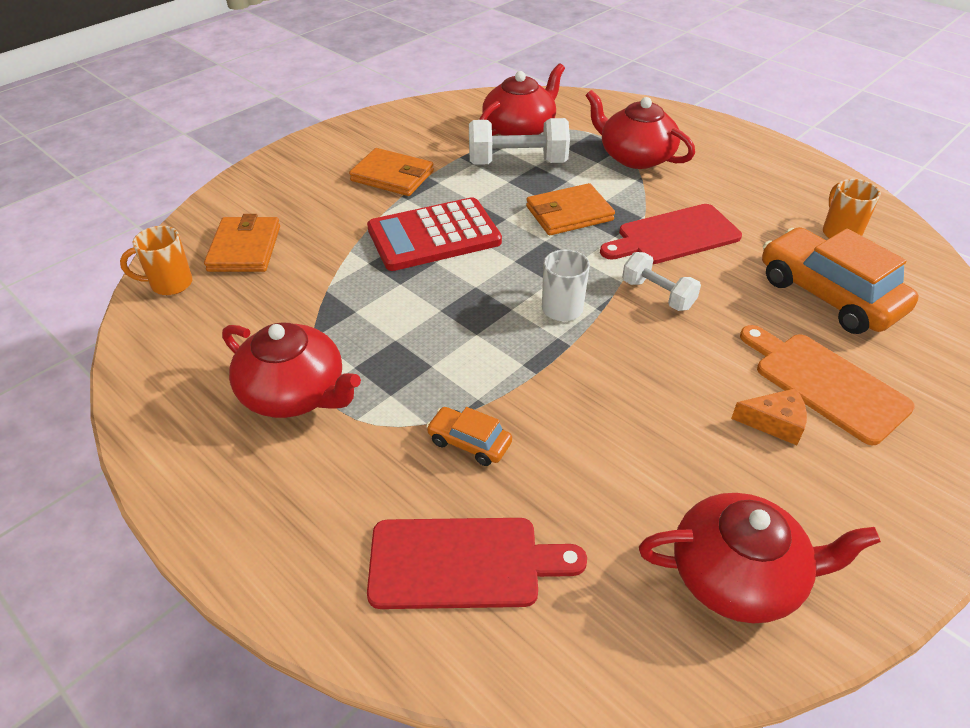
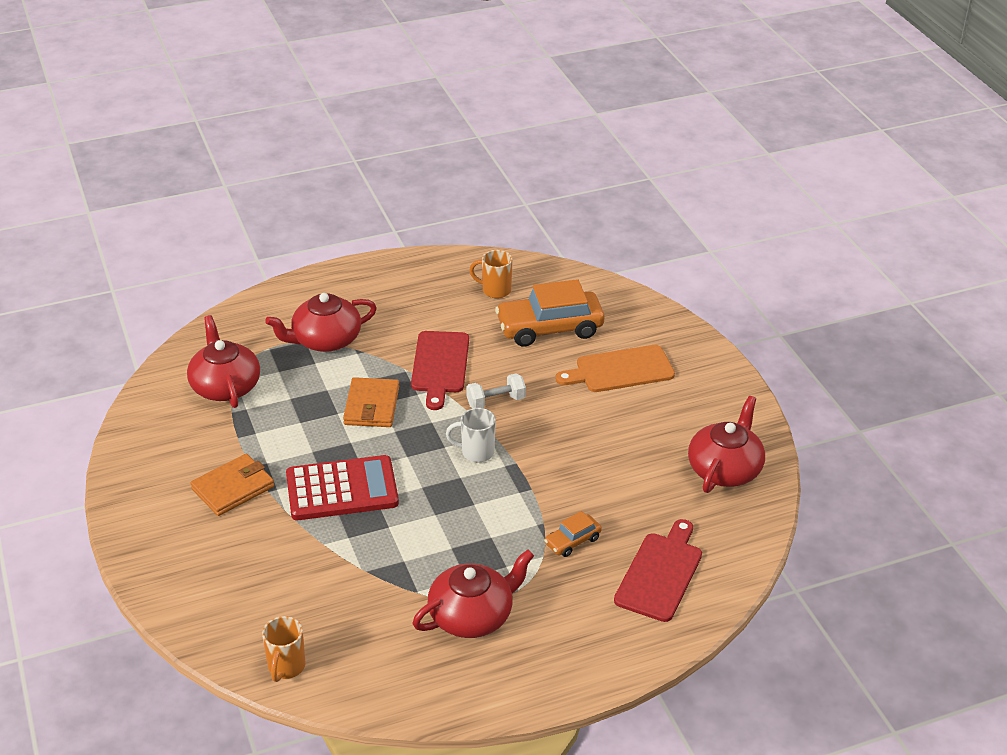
camera: 65 degrees left, 5 degrees down
(245, 248) = (269, 609): orange wallet -> none
(434, 236) = (342, 489): red calculator -> red calculator turned 105 degrees counterclockwise
(517, 163) = (277, 407): white dumbbell -> none
(774, 422) = (636, 405): orange cheese -> none

